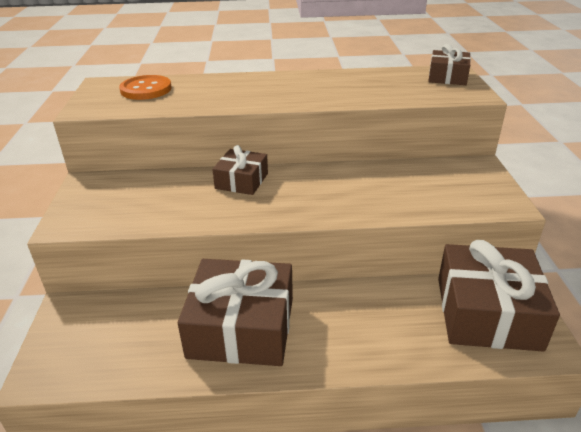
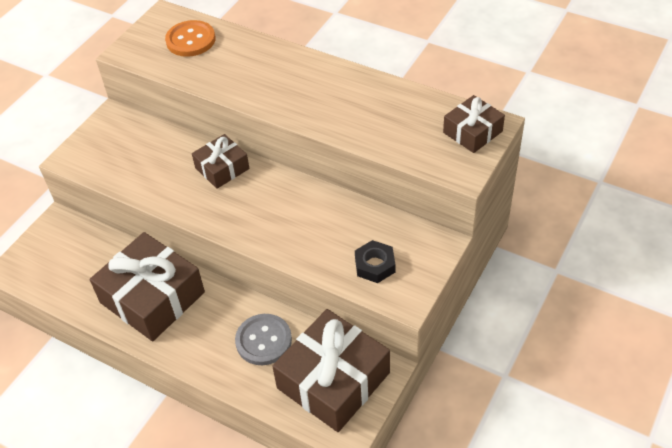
camera: 35 degrees right, 15 degrees up
(391, 312) = (263, 340): none -> grey button
(454, 194) = (375, 265): none -> black nut

